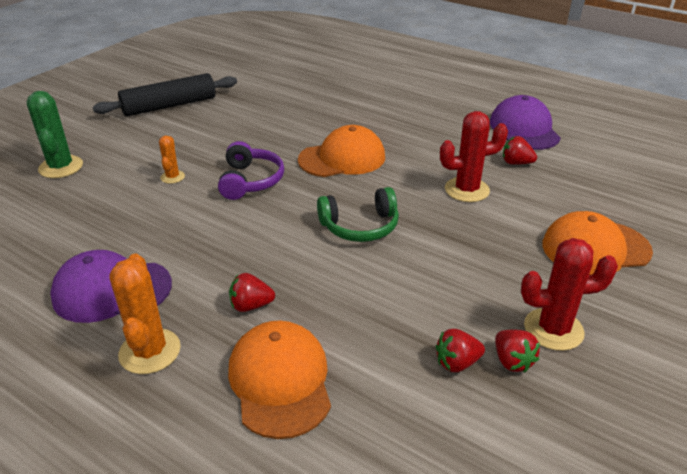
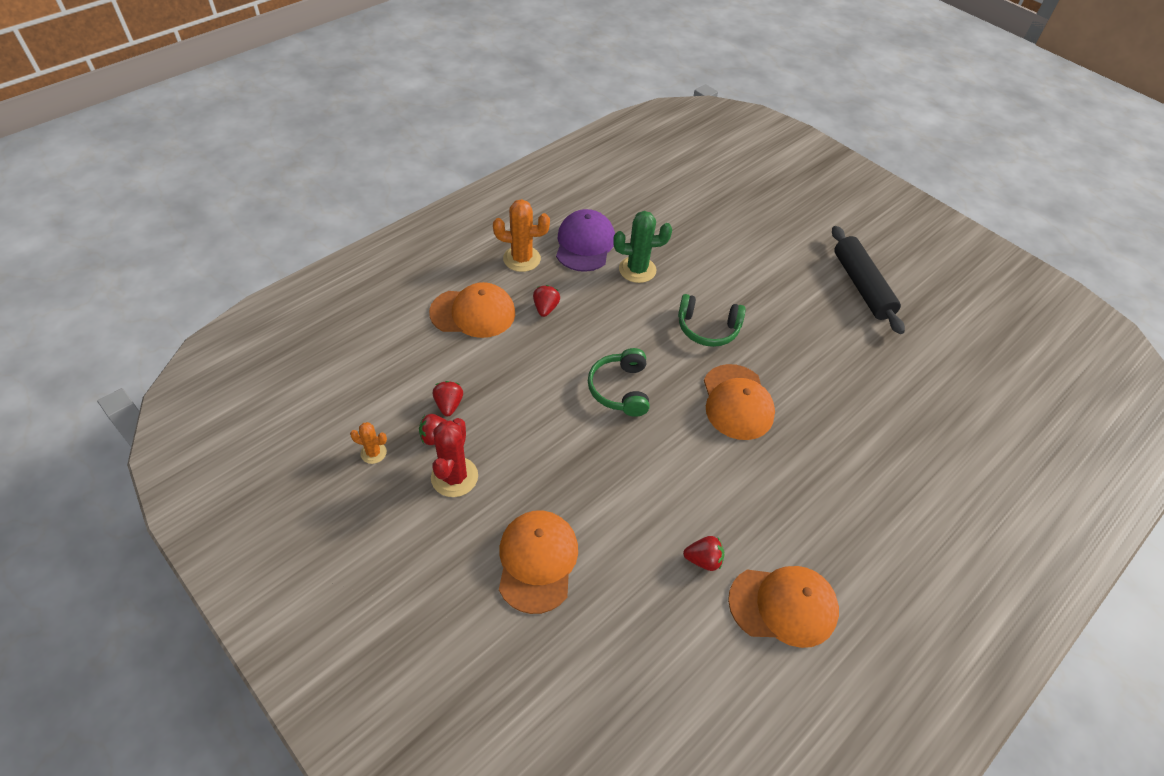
camera: 100 degrees right, 15 degrees up
(61, 167) = (750, 218): green cactus -> green cactus (637, 270)
(172, 177) = (723, 280): orange cactus -> orange cactus (373, 453)
(250, 181) = (707, 328): purple headphones -> green headphones
(466, 190) = (659, 490): red cactus -> none
(516, 163) = (703, 560): red strawberry -> red strawberry turned 60 degrees clockwise
(524, 129) = (783, 606): purple cap -> orange cap

